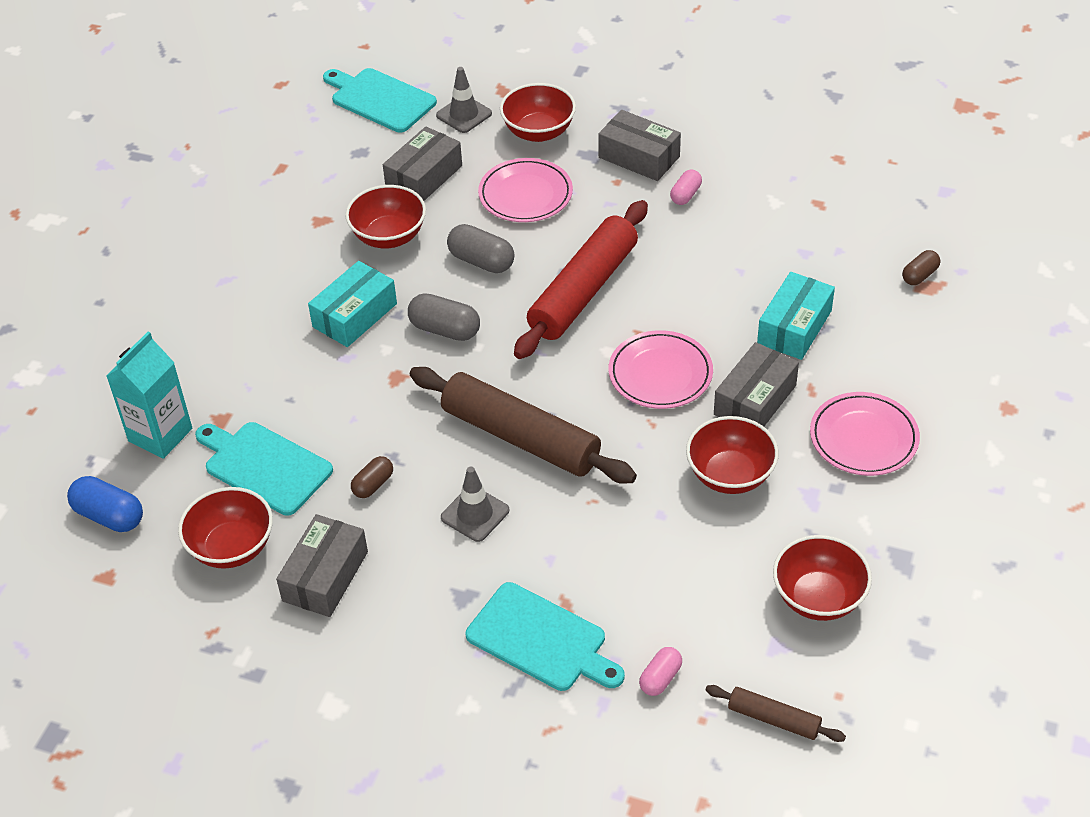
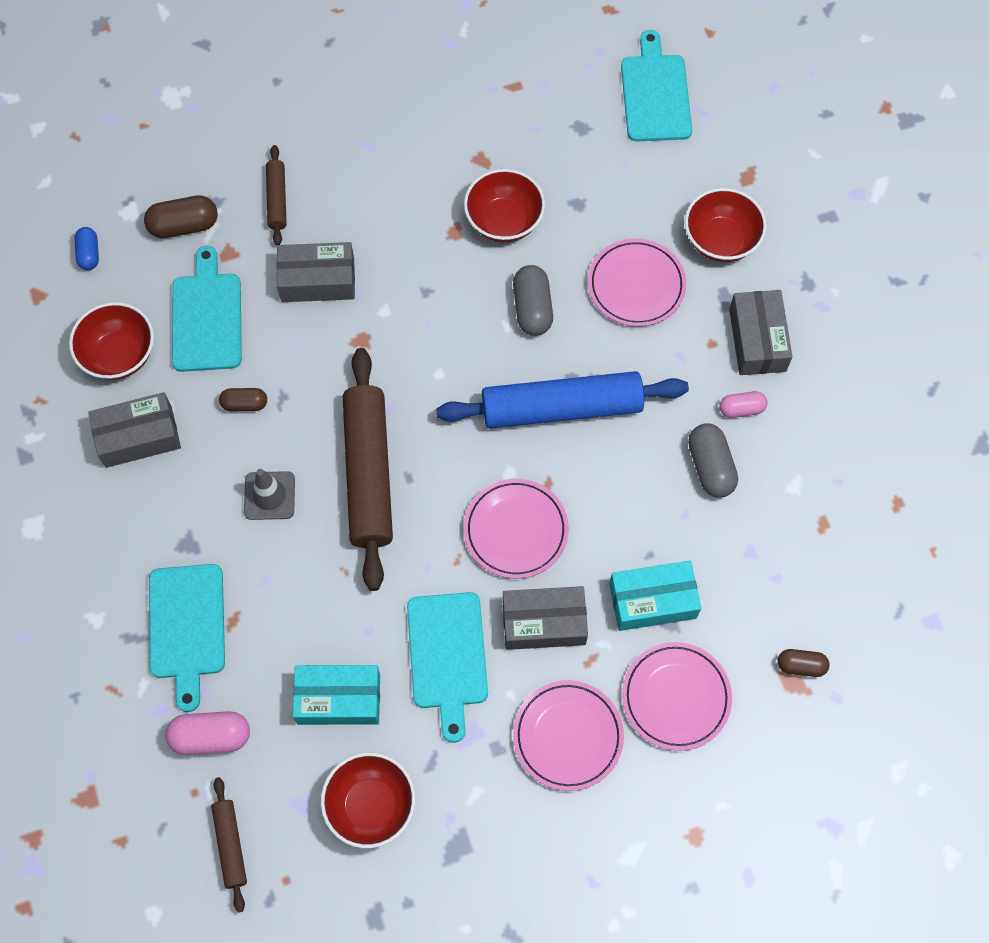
camera: 50 degrees right, 20 degrees up
(109, 516) = (89, 254): blue capsule -> blue capsule, size x0.63
(160, 435) = (184, 226): turquoise carton -> brown capsule
(208, 360) = (277, 199): none -> brown rolling pin
(355, 315) = (401, 262): turquoise box -> turquoise box (338, 699)
(424, 177) = (592, 195): grey box -> grey box (317, 280)
(445, 329) = (437, 337): grey capsule -> grey capsule (710, 467)
(464, 114) = (692, 169): grey traffic cone -> none
(583, 291) = (561, 408): red rolling pin -> blue rolling pin
(660, 678) = (211, 737): pink capsule -> pink capsule, size x1.59
(730, 475) = (447, 656): red bowl -> turquoise cutting board
(885, 357) = (676, 697): none -> pink plate

